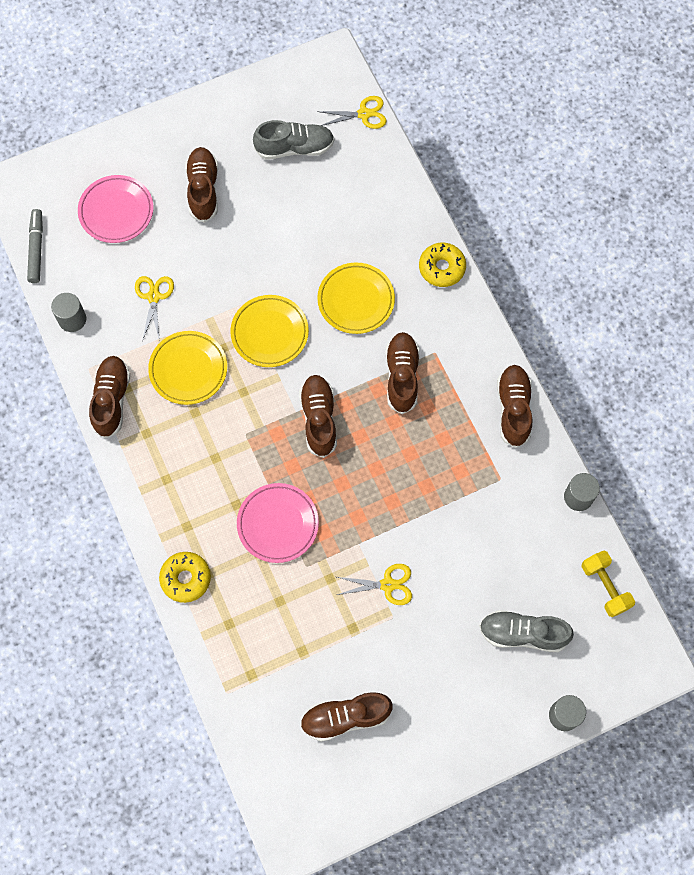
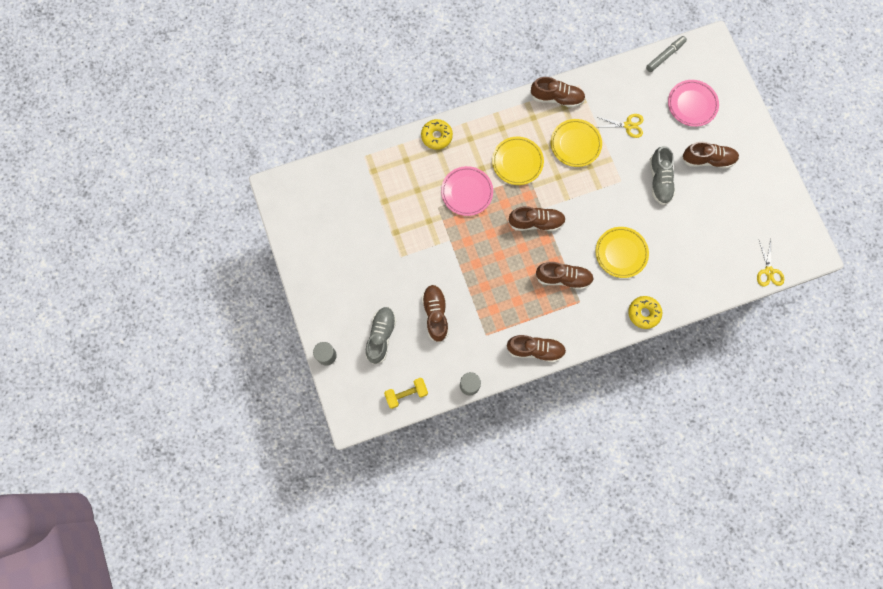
camera: 95 degrees right, 5 degrees up
(36, 249) = (665, 56): grey marker -> grey marker turned 45 degrees counterclockwise
(72, 319) = (614, 76): grey cylinder -> none
(269, 333) = (599, 196): yellow plate -> yellow plate (517, 162)
(294, 148) = (740, 221): grey shoe -> grey shoe (659, 180)
(345, 717) = (341, 223): brown shoe -> brown shoe (435, 314)
(388, 585) = (421, 256): yellow scissors -> none

